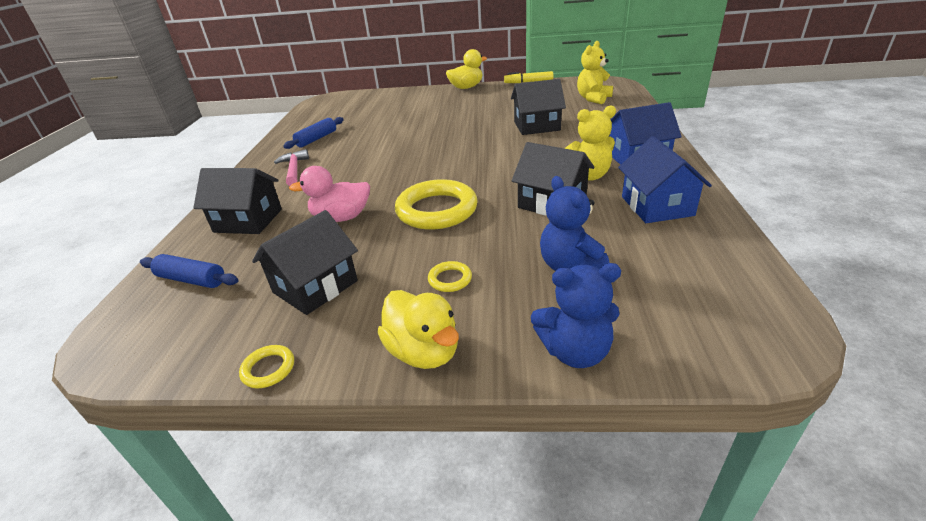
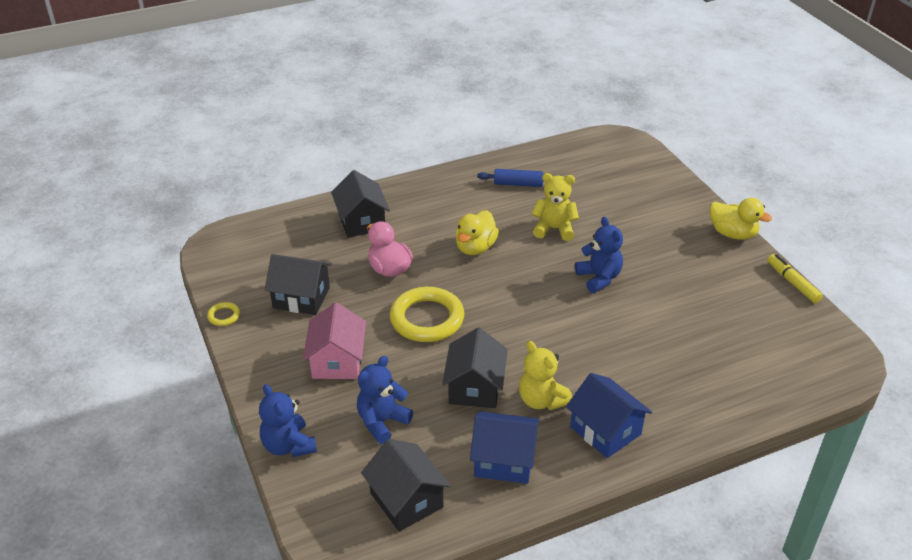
camera: 60 degrees right, 5 degrees up
(192, 279) = (284, 237): blue rolling pin -> none
(294, 170) = (450, 202): pink hammer -> none
(423, 351) = (262, 375): yellow duck -> yellow duck (475, 248)
(450, 279) = (337, 361): yellow ring -> pink house
(464, 130) = (599, 278): none -> blue teddy bear
(537, 126) = (645, 331): black house -> black house (406, 500)
(593, 98) = (769, 359): yellow teddy bear -> yellow teddy bear (554, 229)
(657, 206) = (504, 460): blue house -> blue house turned 45 degrees clockwise

